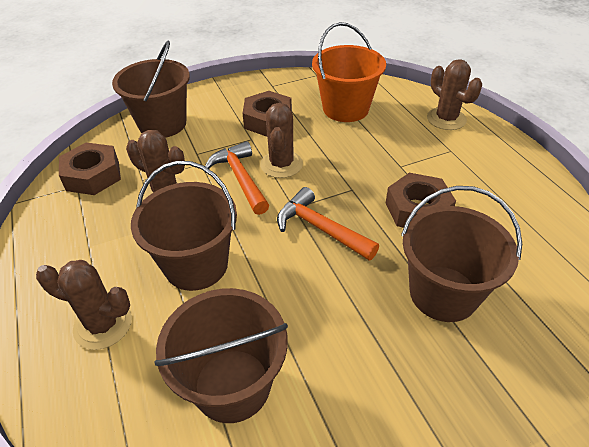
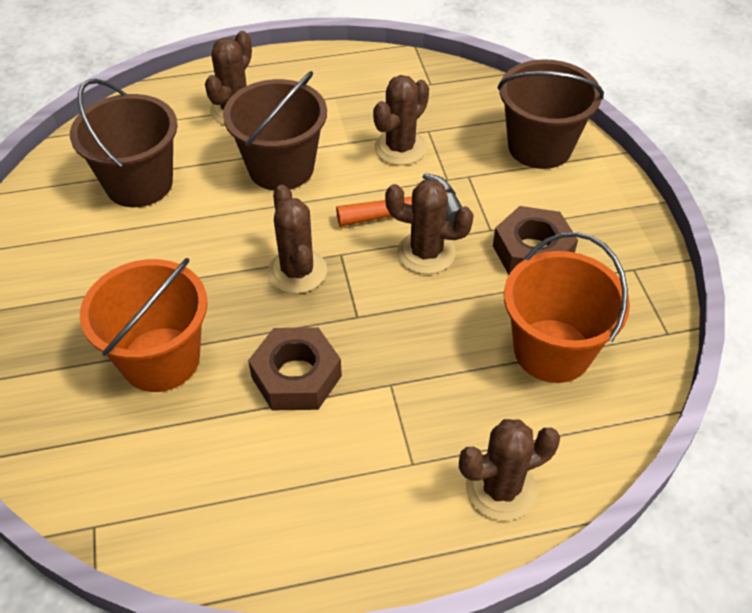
camera: 100 degrees right, 5 degrees up
(93, 175) = (445, 93): brown nut -> none
(320, 228) = (297, 271): orange hammer -> brown cactus
(443, 293) = (160, 359): brown bucket -> orange bucket

